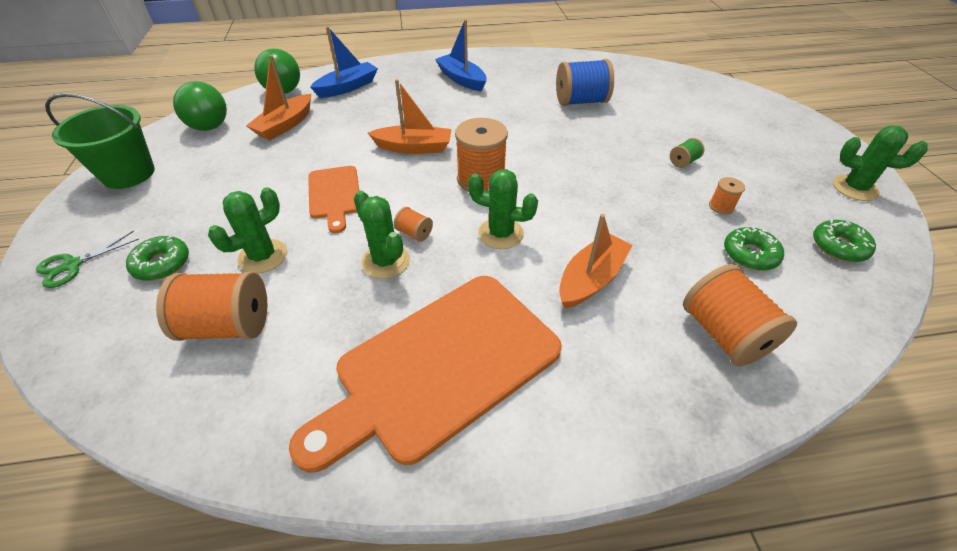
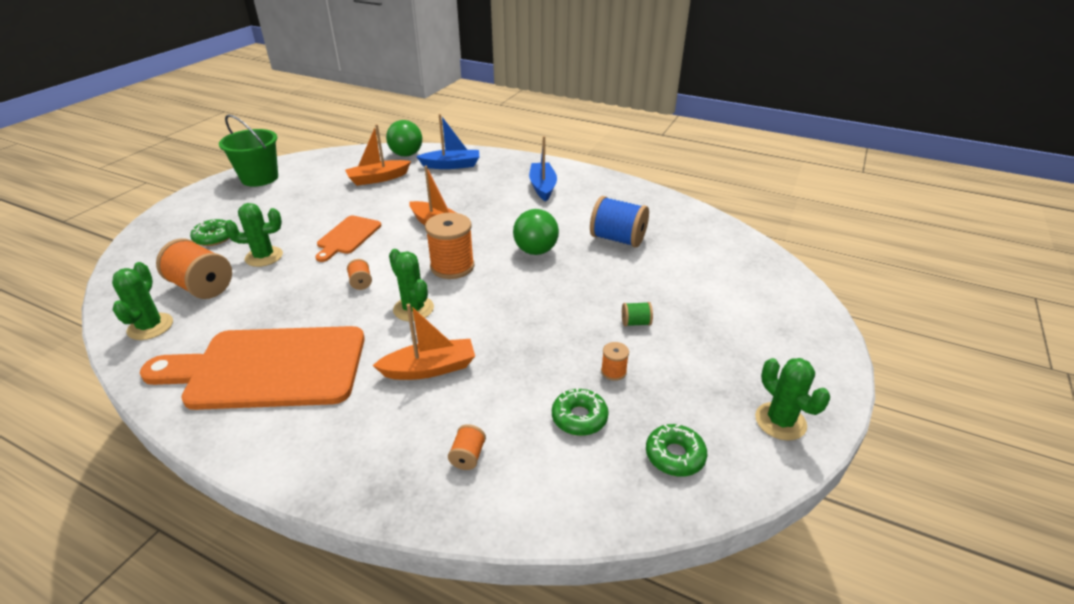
camera: 35 degrees right, 10 degrees down
(73, 265) = (178, 220): green scissors -> none
(210, 127) = (334, 164): green ball -> green ball (535, 251)
(386, 261) = (322, 292): green cactus -> green cactus (150, 327)
(724, 334) = (468, 456): orange spool -> orange spool, size x0.47

